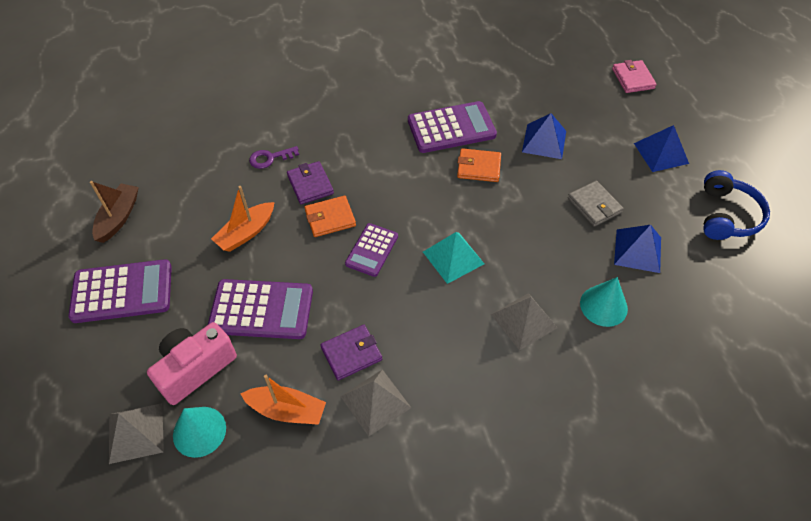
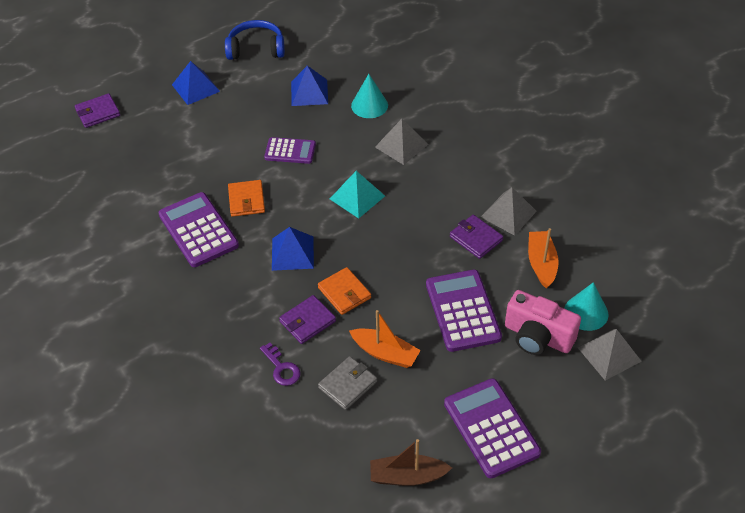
camera: 105 degrees left, 5 degrees down
(372, 250) = (369, 252): purple calculator -> purple calculator (290, 151)
(544, 141) = (200, 161): blue pyramid -> blue pyramid (292, 253)
(594, 205) = (269, 121): grey wallet -> grey wallet (348, 384)
(633, 79) = (98, 113): pink wallet -> purple wallet

